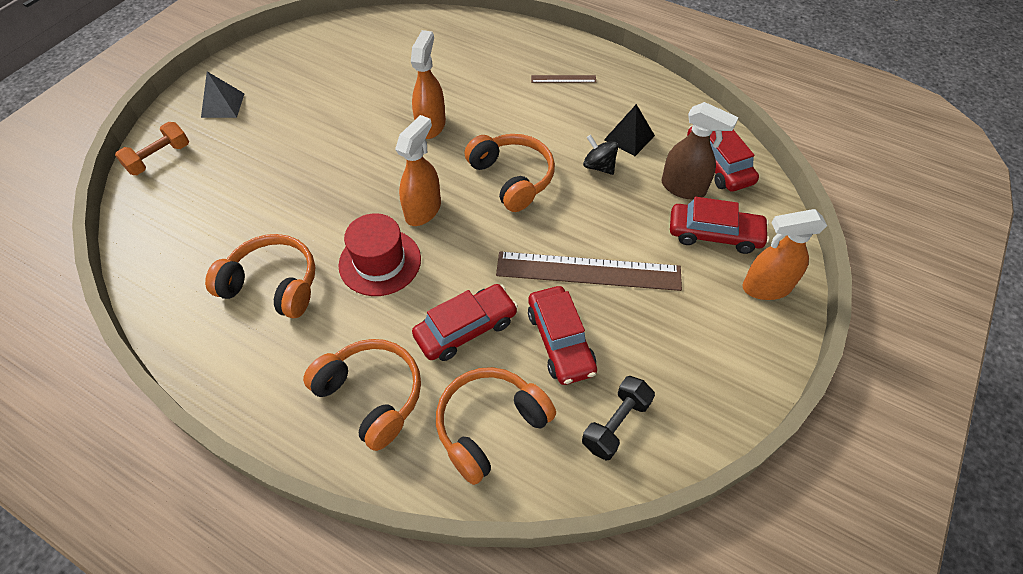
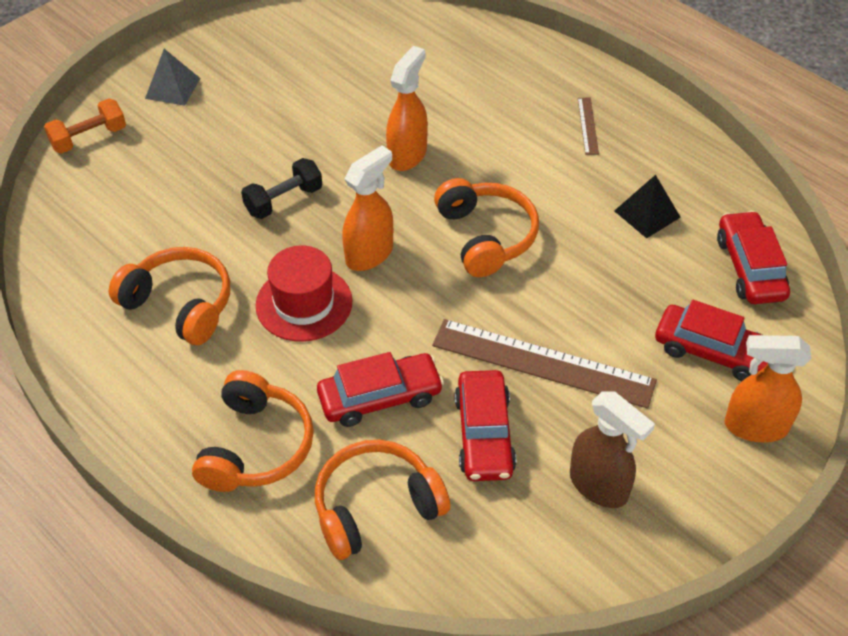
camera: 15 degrees right, 5 degrees down
(371, 396) = (256, 446): orange headphones -> orange headphones turned 45 degrees clockwise
(563, 79) = (588, 126): brown ruler -> brown ruler turned 75 degrees clockwise
(599, 166) = (597, 242): black spinning top -> none
(616, 424) = (519, 538): black dumbbell -> black dumbbell (284, 200)
(683, 188) = (694, 288): brown spray bottle -> brown spray bottle (599, 486)

